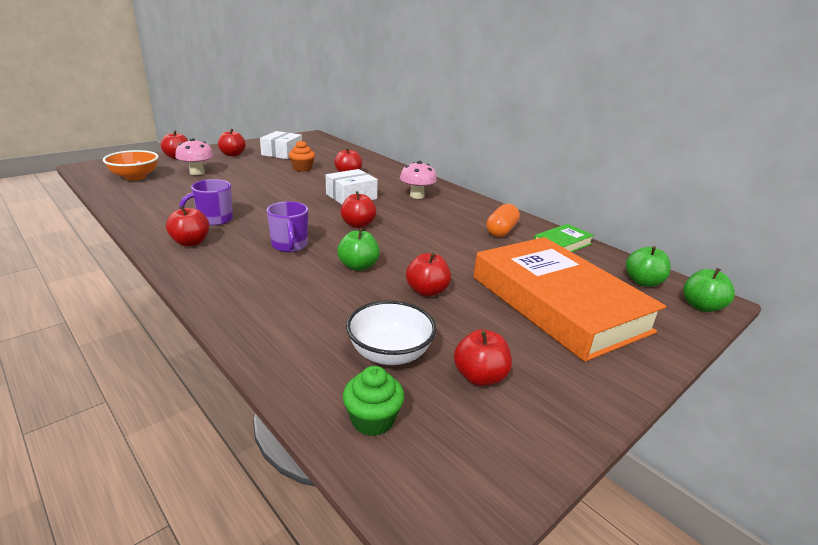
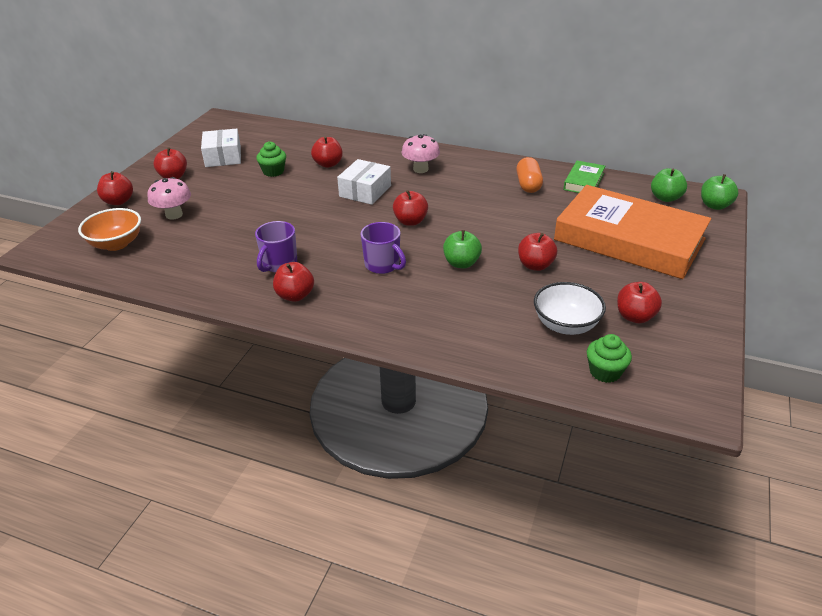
camera: 25 degrees left, 10 degrees up
(302, 168) = (273, 171): orange cupcake -> green cupcake

